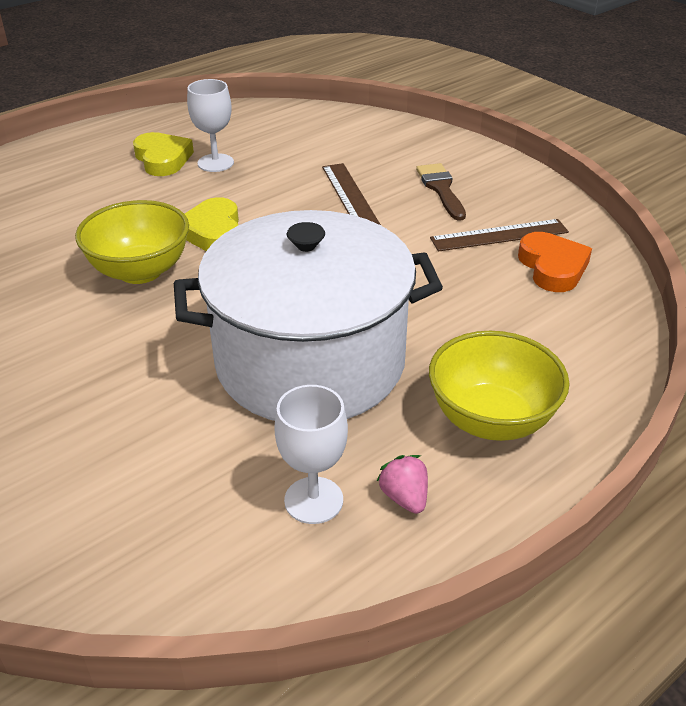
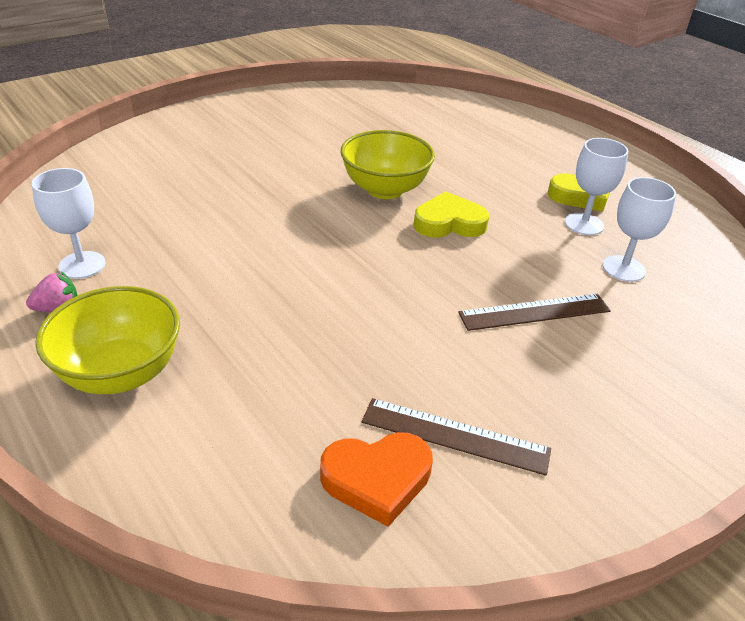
camera: 90 degrees right, 0 degrees up
(284, 153) = (623, 268): none -> white goblet
(310, 362) = (240, 270): white pot -> none
(441, 189) = (568, 393): brown brush -> none
(499, 235) = (455, 436): brown ruler -> brown ruler turned 60 degrees counterclockwise

